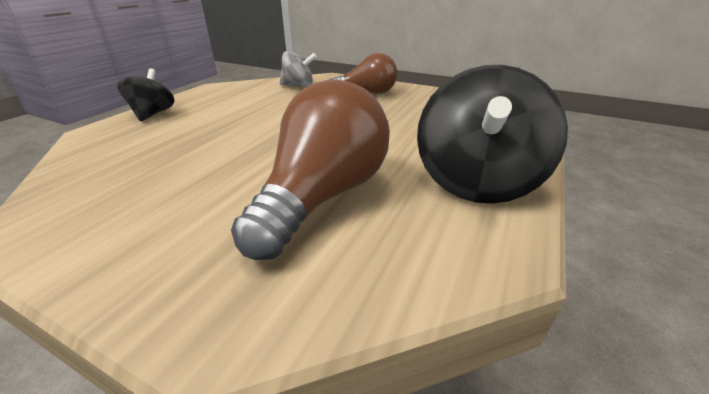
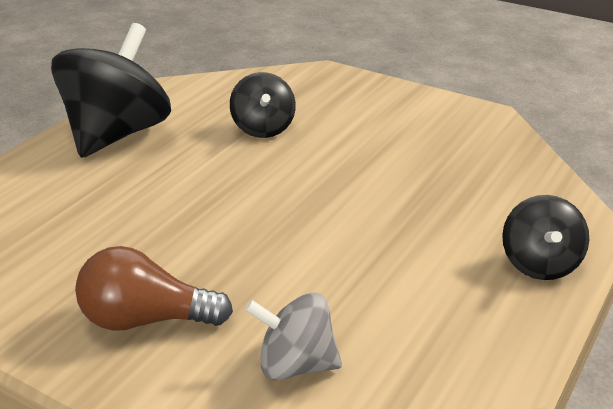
camera: 175 degrees left, 0 degrees up
(323, 196) = (263, 128): brown light bulb -> black spinning top

